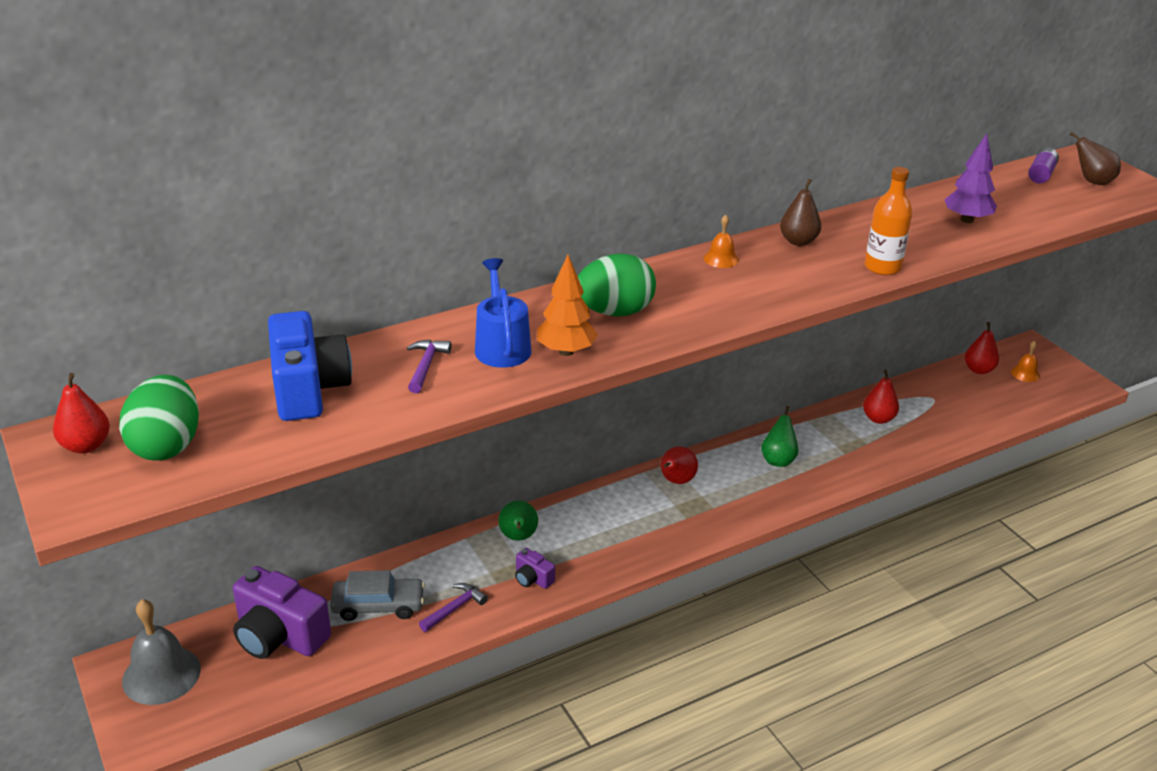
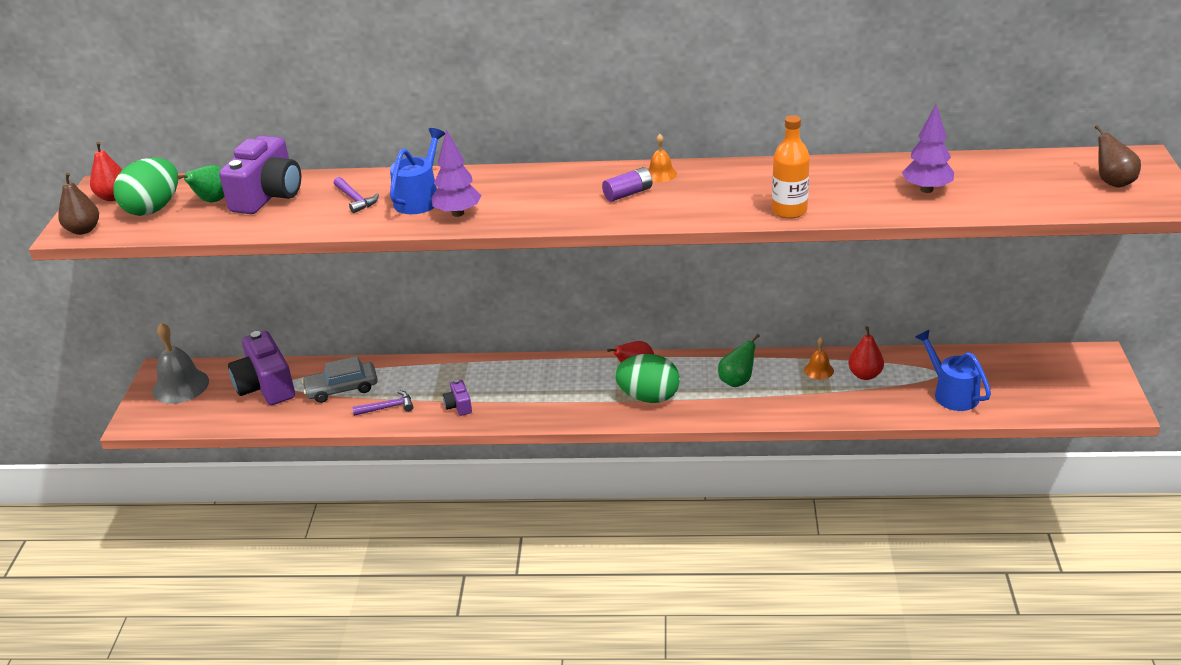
camera: 35 degrees right, 0 degrees up
(308, 389) = (268, 196): blue camera -> purple camera
(378, 606) = (342, 389): grey car -> grey car turned 135 degrees clockwise
(426, 366) = (355, 199): purple hammer -> purple hammer turned 105 degrees clockwise
(518, 537) = (477, 374): green pear -> green pear (212, 201)
(566, 351) = (457, 213): orange tree -> purple tree
(615, 312) = (527, 194): green egg -> green egg (648, 397)
(798, 241) = (744, 174): brown pear -> brown pear (83, 230)
(961, 413) = (952, 393): none -> blue watering can
(978, 370) = (1014, 362): red pear -> none
(1025, 373) = (1061, 378): orange bell -> orange bell (819, 370)
(1041, 174) = (1065, 165): purple battery -> purple battery (628, 193)

